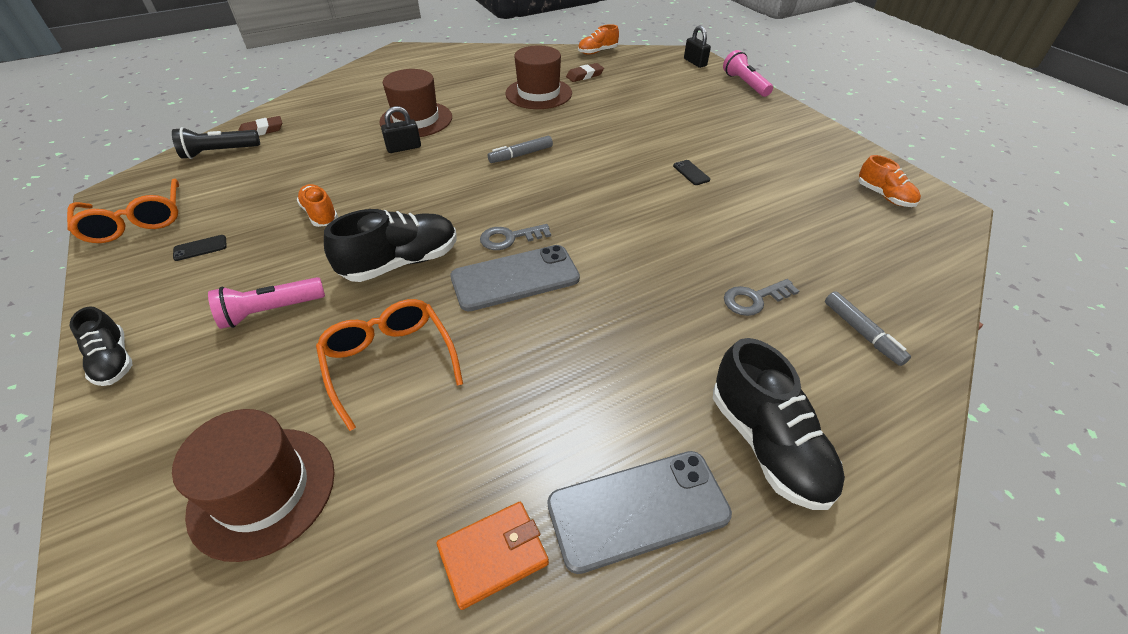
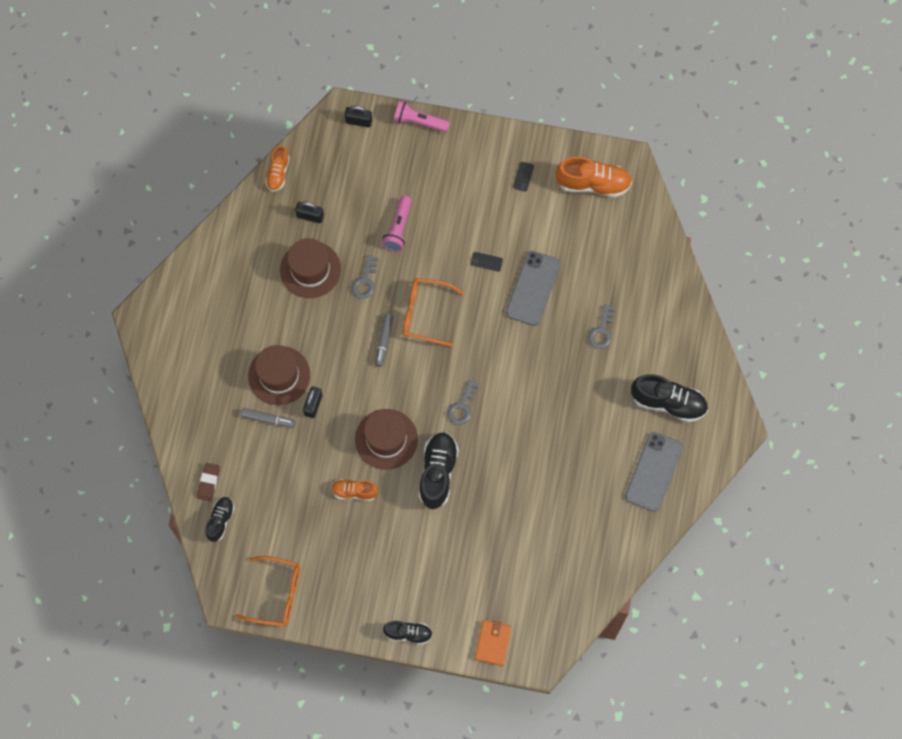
camera: 50 degrees left, 25 degrees up
(200, 248) = (337, 568): black phone -> black phone (523, 176)
(219, 152) = (220, 520): black flashlight -> black shoe
(263, 491) = (539, 596): brown hat -> brown hat (386, 439)
(271, 311) = (427, 552): pink flashlight -> pink flashlight (398, 228)
(389, 361) = (507, 516): orange glasses -> orange glasses (425, 314)
(493, 555) = (630, 532): orange wallet -> orange wallet (493, 643)
(515, 278) = (496, 426): grey phone -> grey phone (533, 288)
(567, 120) = (365, 281): none -> grey key
(585, 75) = (310, 216): brown eraser -> black padlock
(862, 333) = (656, 307): grey marker -> grey marker (268, 419)
(884, 196) = (593, 184): orange shoe -> orange shoe, size x1.68

